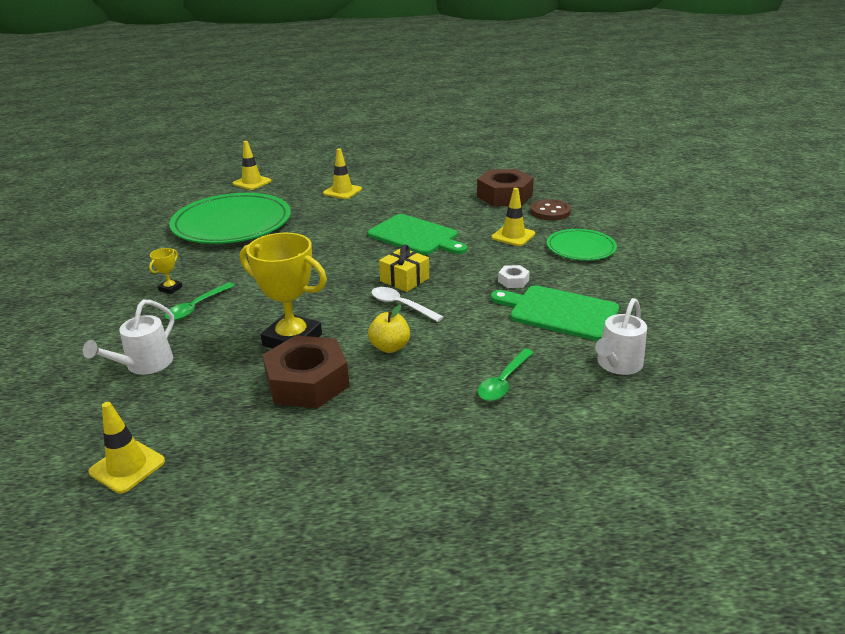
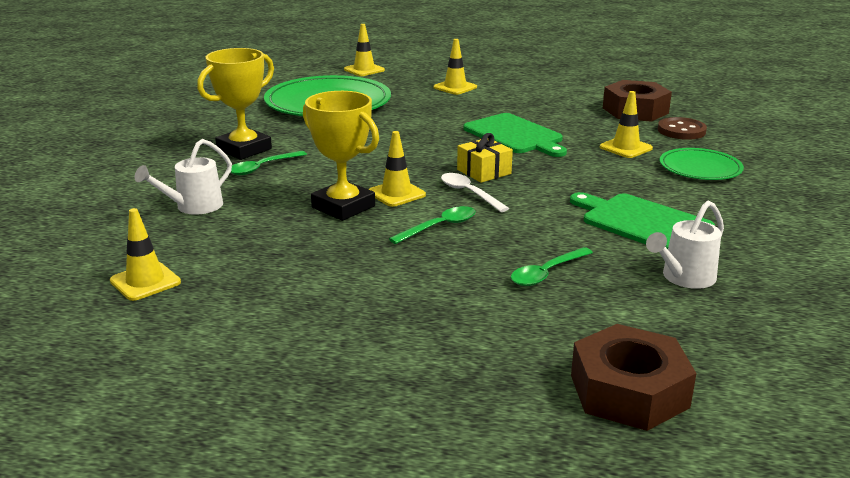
camera: 15 degrees right, 5 degrees down
(170, 288) = (244, 149): yellow trophy -> yellow trophy, size x2.31
(307, 382) = (342, 243): brown nut -> brown nut (629, 391)
(336, 317) = (396, 194): none -> yellow traffic cone
(390, 347) = (439, 227): yellow apple -> green spoon
(513, 281) = (604, 188): white nut -> none

